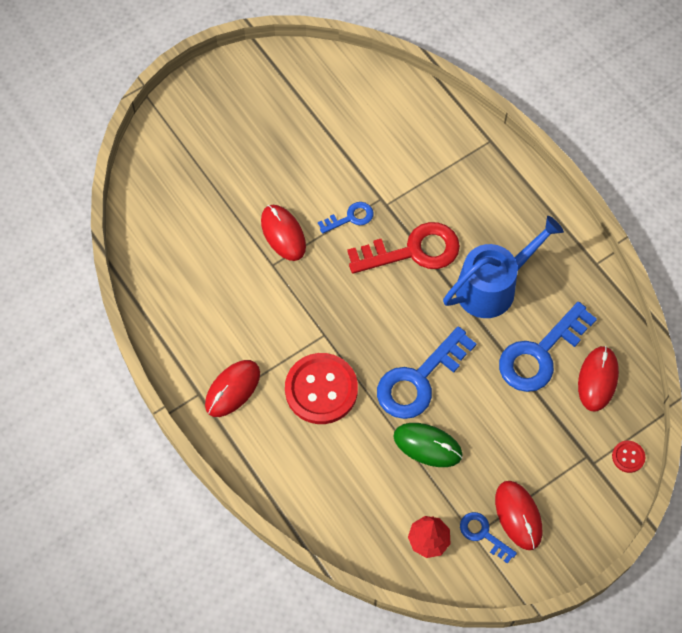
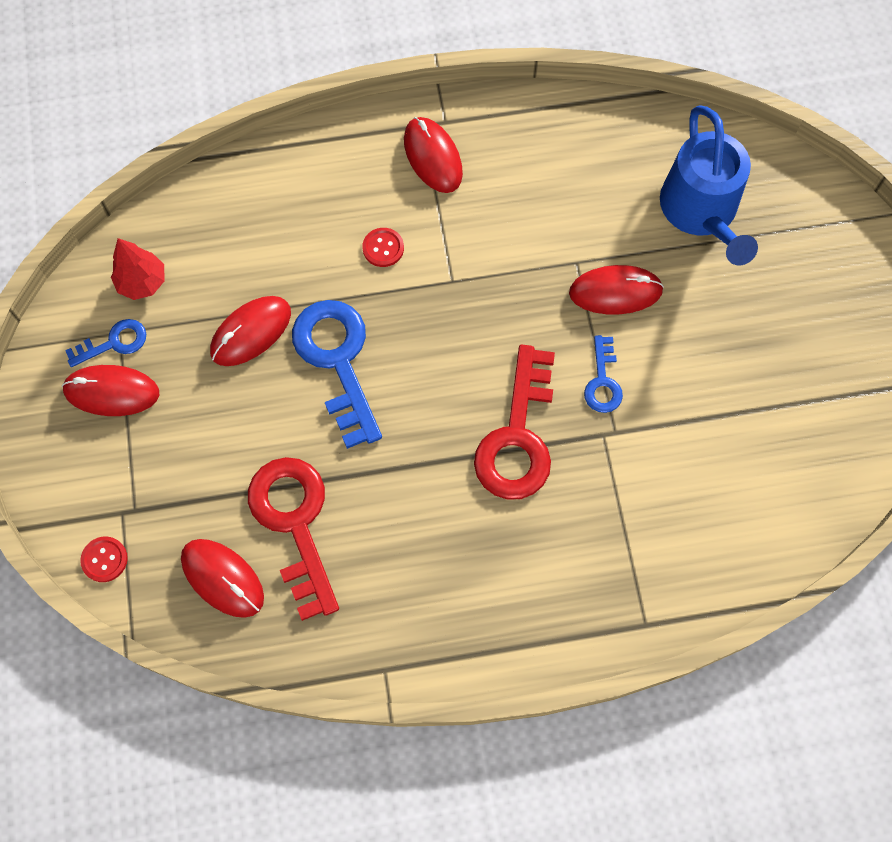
camera: 115 degrees right, 5 degrees up
(321, 389) = (383, 248): red button -> red button, size x0.44
(427, 445) = (251, 332): green mouse -> red mouse
(492, 286) = (418, 512): blue watering can -> blue watering can (701, 211)
(540, 354) = (295, 523): blue key -> red key

